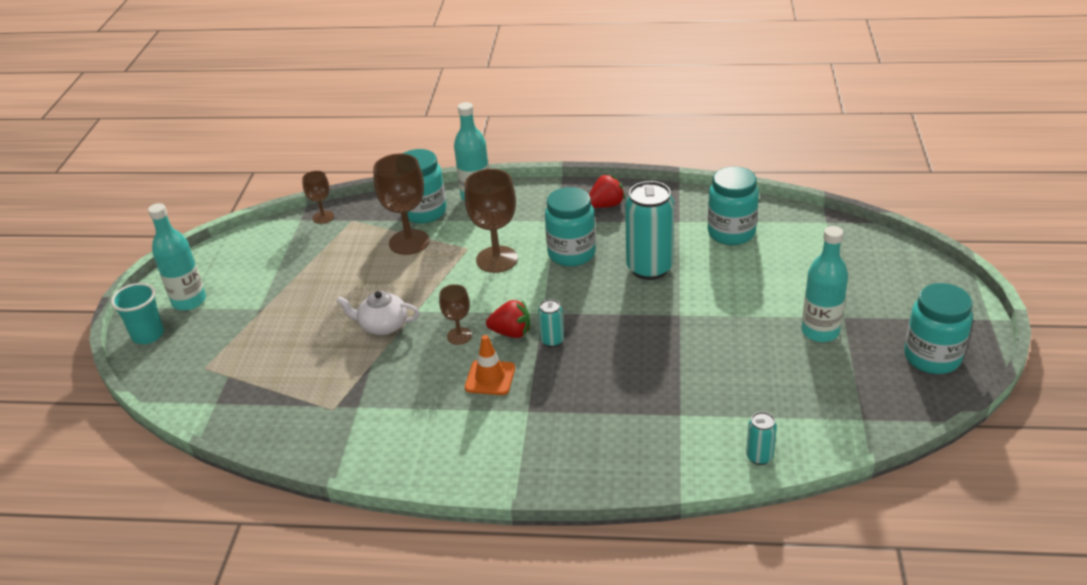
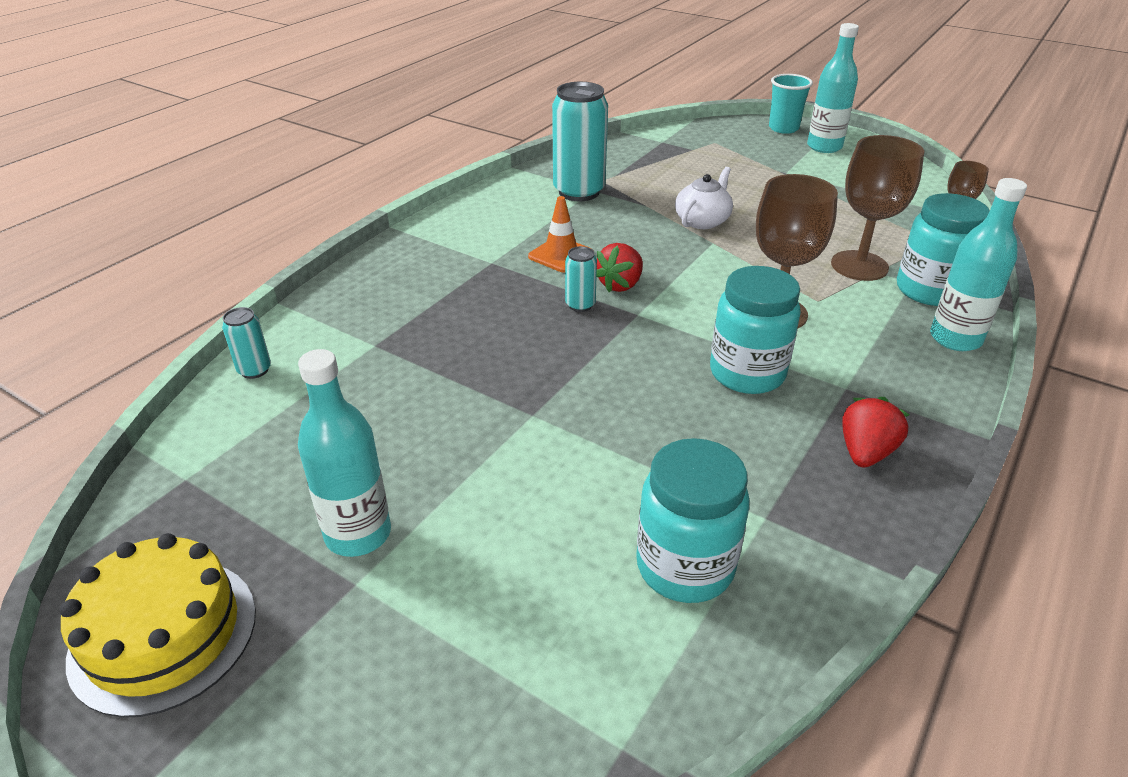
camera: 115 degrees right, 0 degrees up
(459, 336) = (645, 255): brown goblet -> none
(606, 205) = (865, 452): red strawberry -> red strawberry turned 150 degrees counterclockwise
(649, 268) = (657, 429): turquoise can -> turquoise can (579, 192)
(932, 357) = (164, 634): turquoise jar -> yellow cake

